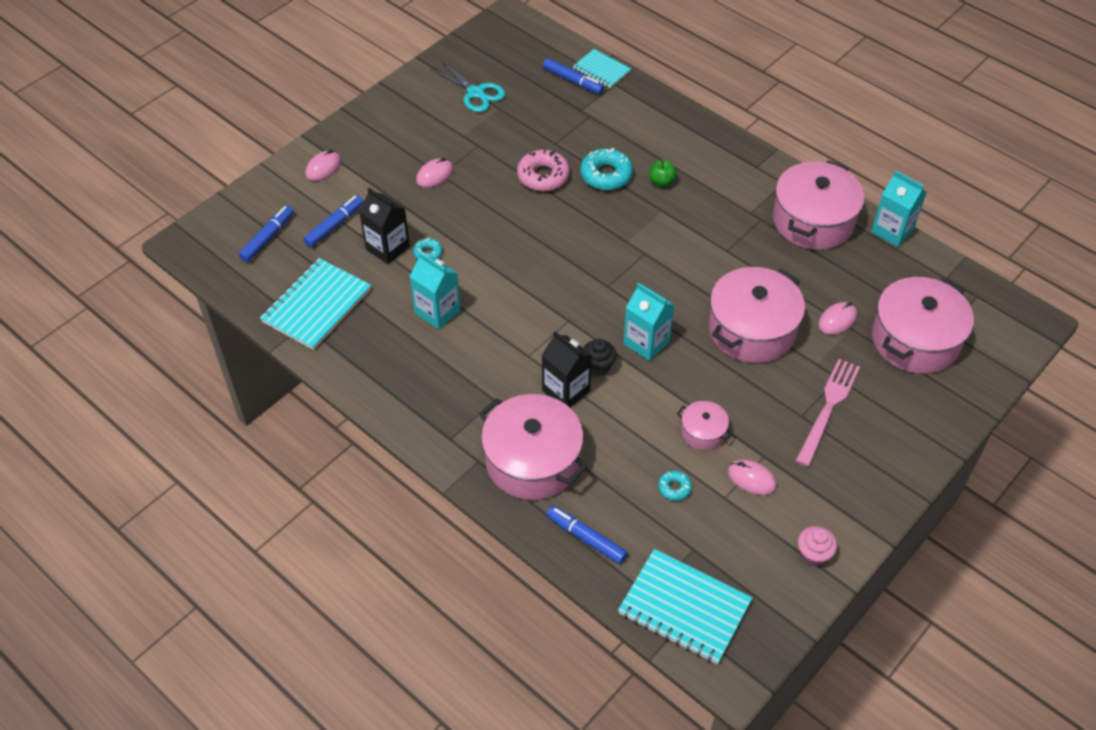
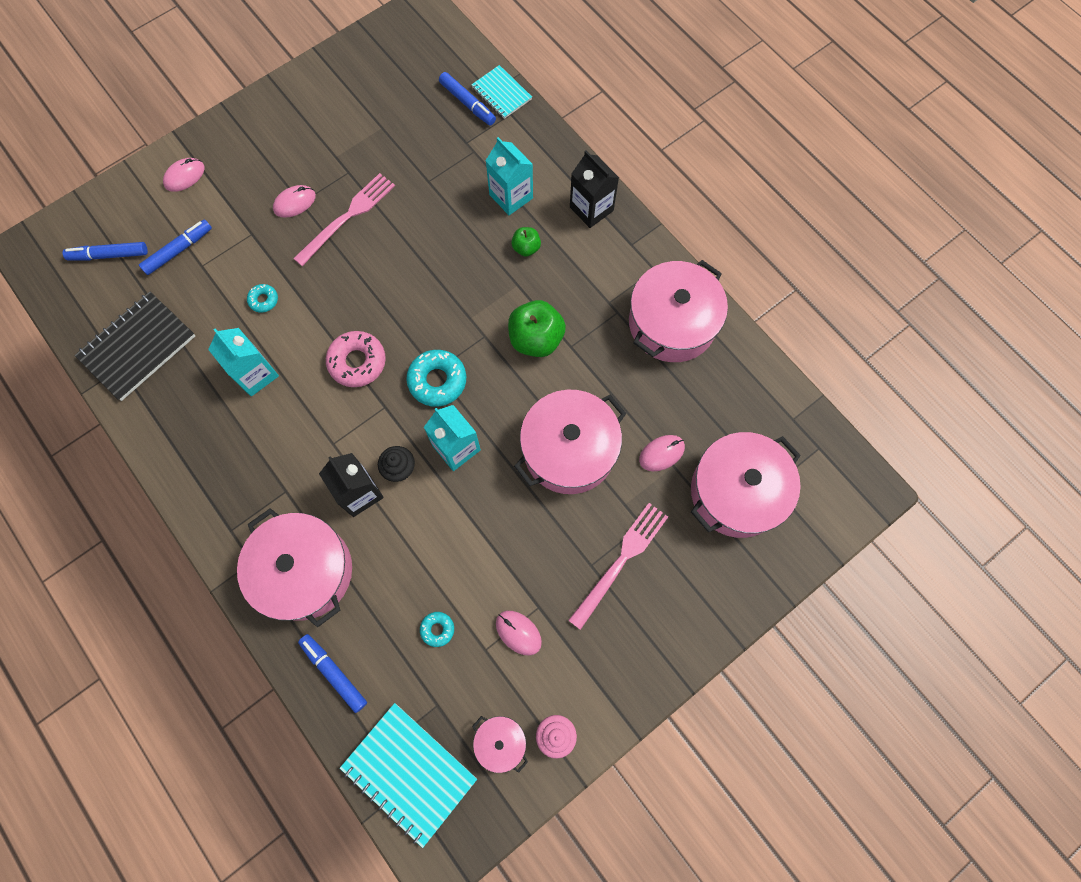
camera: 10 degrees right, 20 degrees up
(268, 238) = (109, 255): blue marker -> blue marker turned 135 degrees counterclockwise
(317, 306) = (138, 347): turquoise notebook -> black notebook
(387, 248) = (225, 287): black carton -> black carton (591, 209)
(475, 93) = (362, 104): turquoise scissors -> none
(488, 179) = (347, 217): none -> pink fork
(543, 176) = (405, 221): pink donut -> pink donut (357, 362)
(606, 175) = (470, 230): turquoise donut -> turquoise donut (437, 381)
(693, 249) = (536, 339): none -> green apple
(703, 432) = (484, 567): pink pot -> pink pot (500, 742)
(892, 231) = (752, 350): turquoise carton -> turquoise carton (511, 196)

